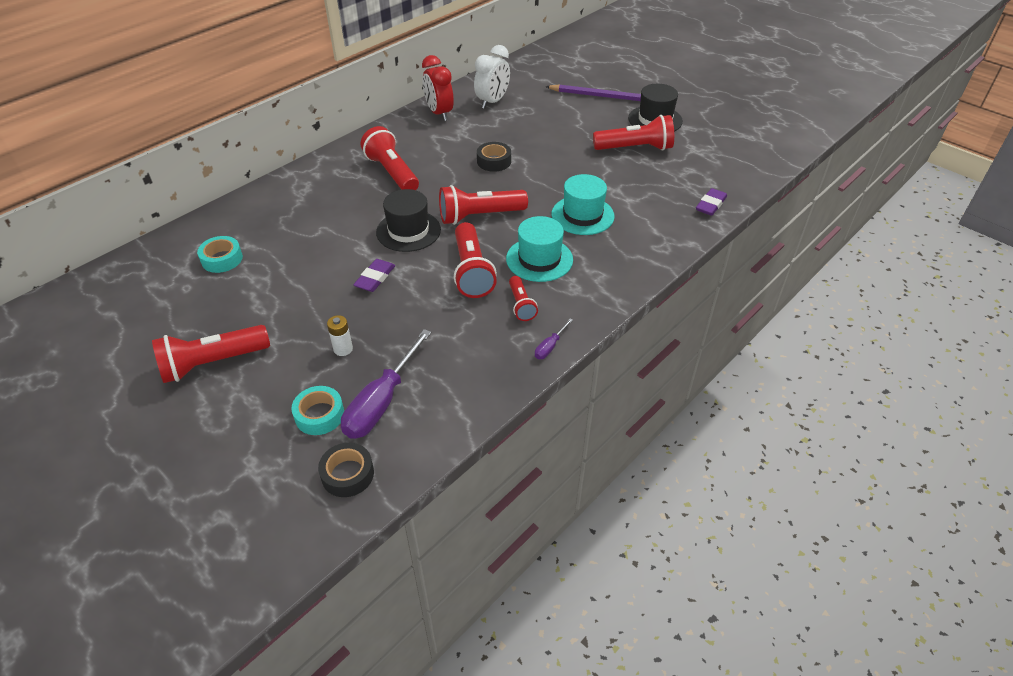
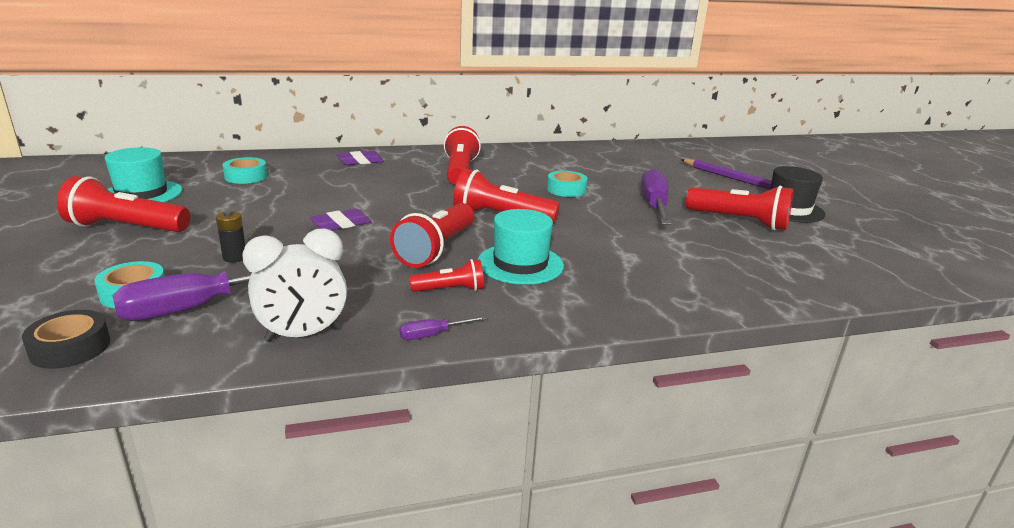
camera: 30 degrees right, 20 degrees down
(343, 349) = (235, 257): white battery -> black battery
(408, 231) = (419, 206): black hat -> none
(439, 113) = (554, 152): red clock -> none
(492, 102) = (615, 158): white clock -> white clock (303, 335)
(494, 161) = (566, 189): black tape -> turquoise tape
(521, 305) = (450, 290): red flashlight -> red flashlight turned 120 degrees counterclockwise
(569, 154) = (654, 205): none -> purple screwdriver
(582, 215) = (614, 248): turquoise hat -> turquoise hat (141, 194)
(710, 205) = (797, 289): purple eraser -> purple eraser (360, 161)

